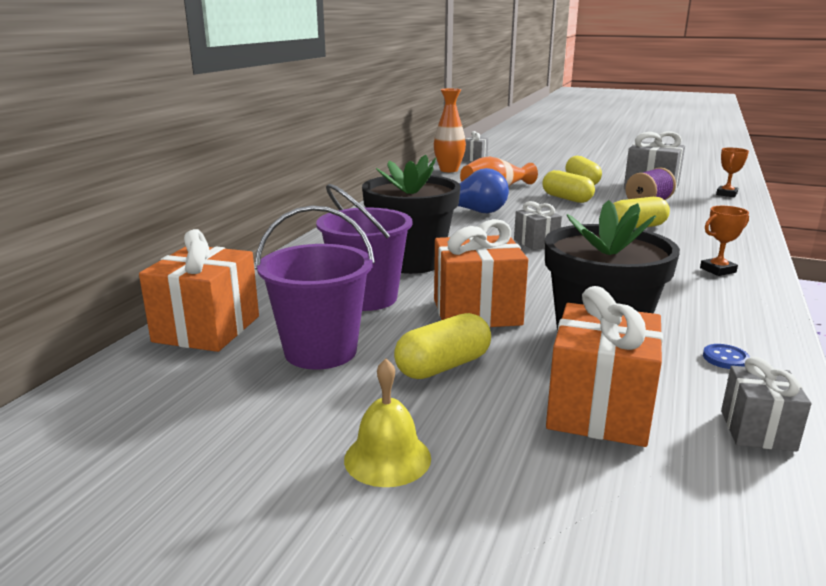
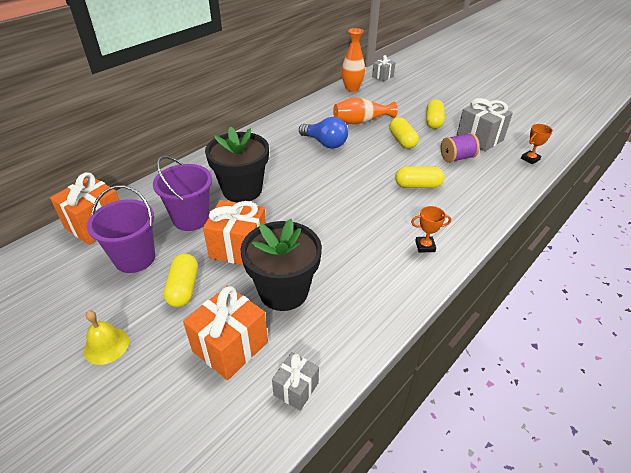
camera: 20 degrees right, 20 degrees up
(443, 366) = (183, 288): yellow capsule -> yellow capsule turned 75 degrees counterclockwise
(536, 242) = (334, 187): grey gift -> none
(725, 358) = (339, 329): blue button -> none

